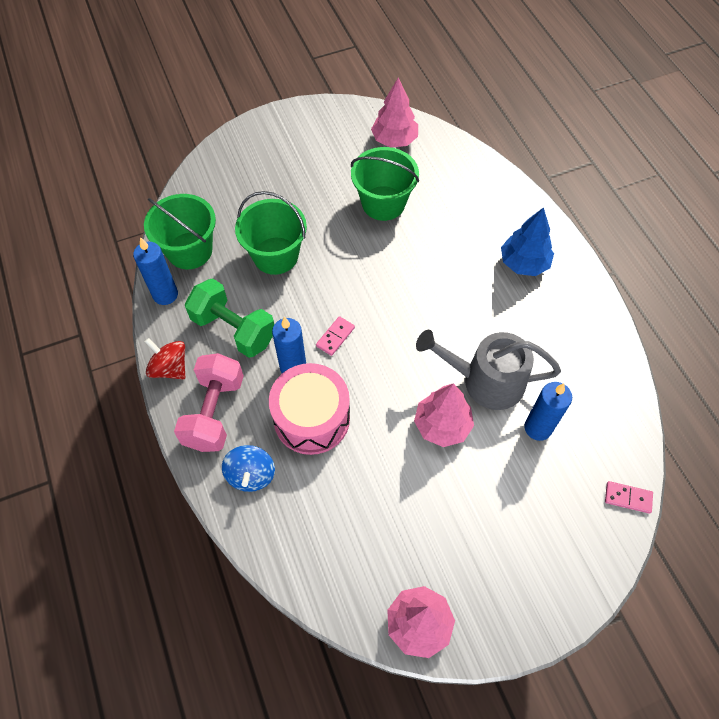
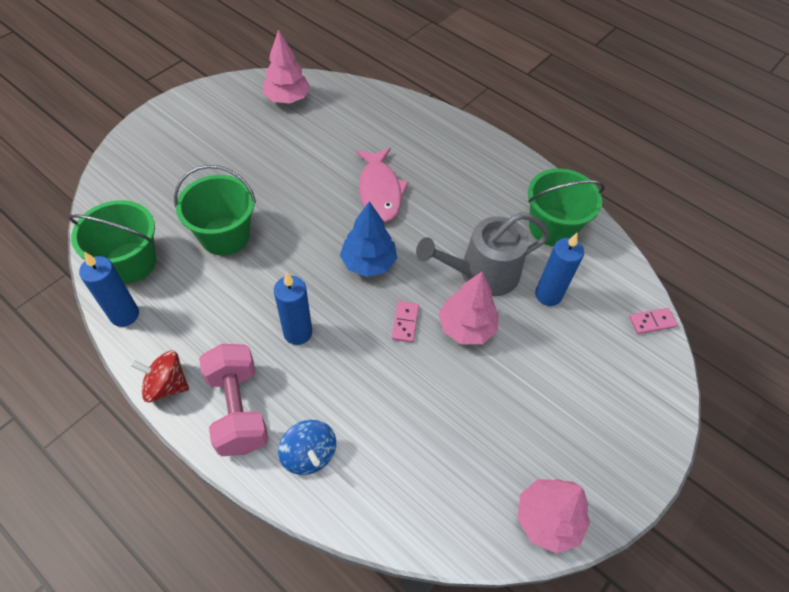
camera: 30 degrees left, 5 degrees down
(234, 329) = (217, 320): green dumbbell -> none
(311, 418) = (341, 373): pink drum -> none
(335, 337) = (324, 288): pink domino -> pink domino (405, 322)
(383, 203) = (306, 155): green bucket -> green bucket (552, 227)
(432, 264) = (379, 191): none -> pink fish
(524, 263) = (458, 163): blue tree -> blue tree (368, 263)

